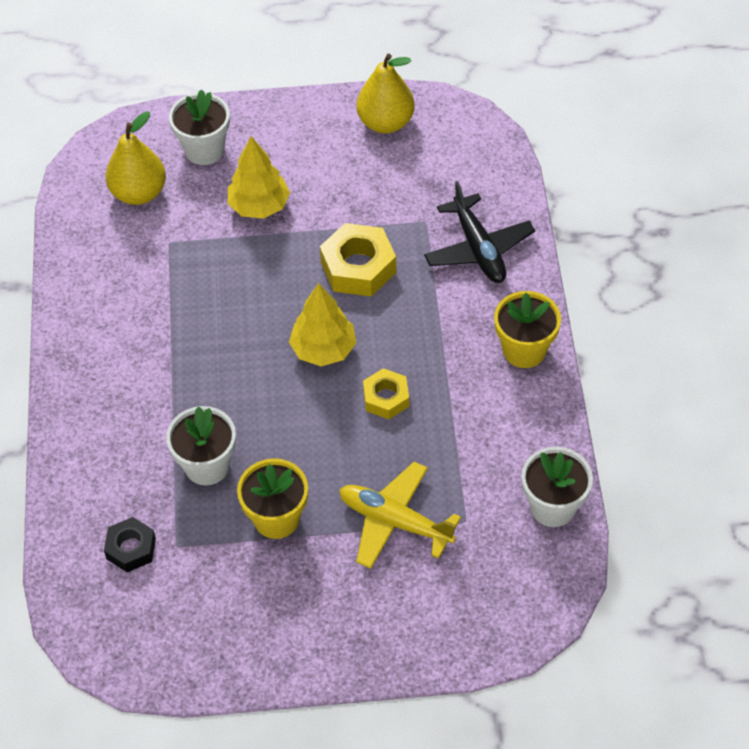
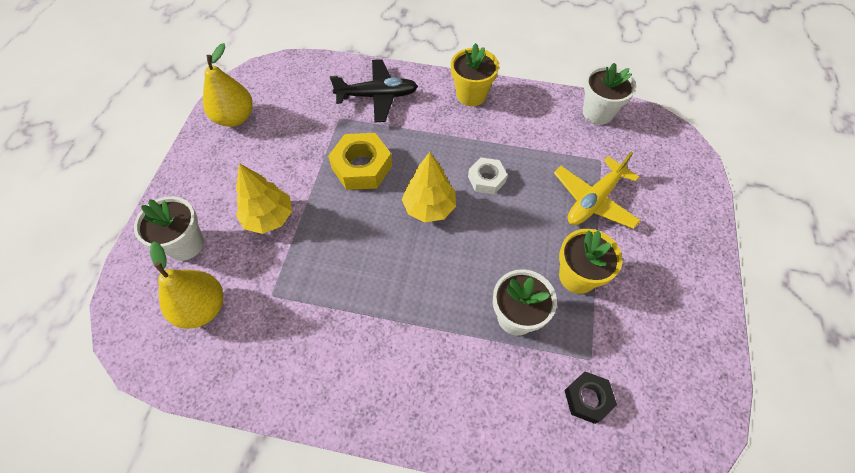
camera: 75 degrees left, 5 degrees up
(386, 398) = (486, 179): yellow nut -> white nut

